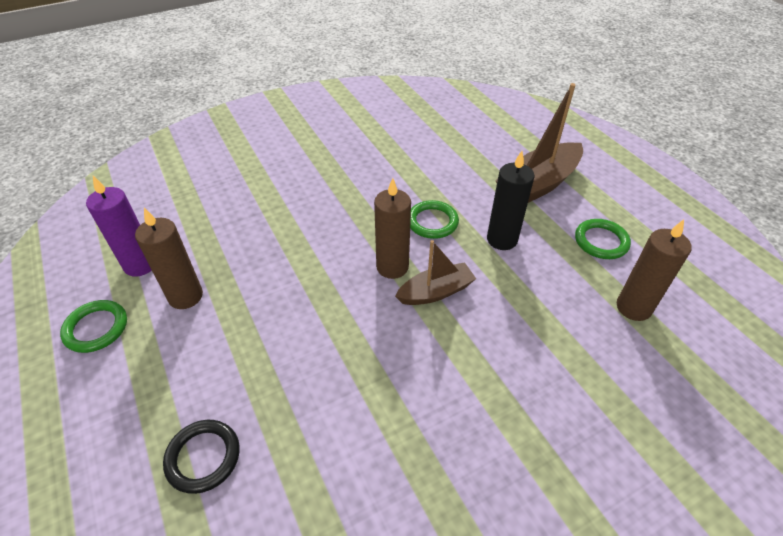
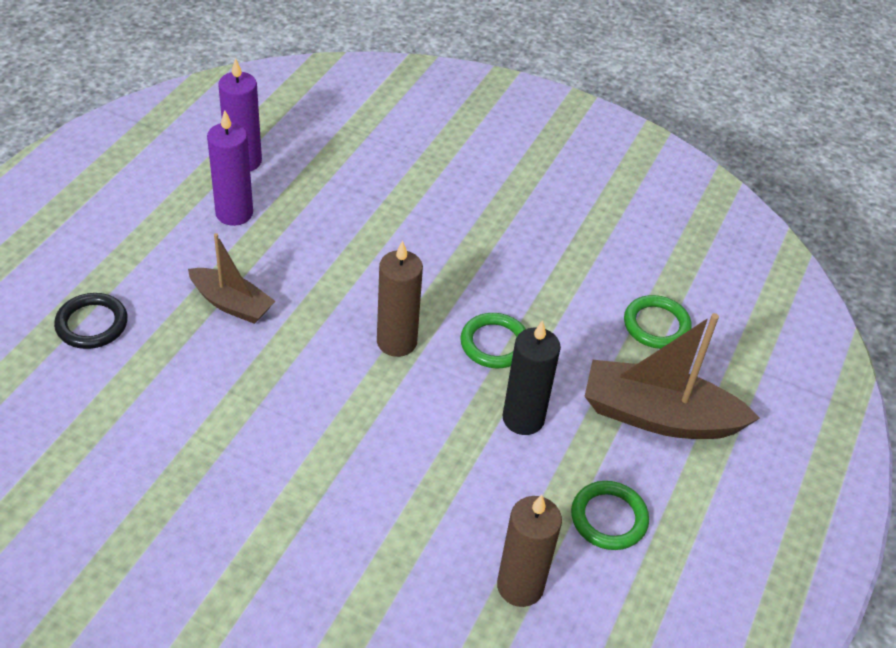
camera: 50 degrees right, 0 degrees up
(96, 328) = (158, 181): green ring -> green ring (656, 325)
(185, 296) = (234, 213): brown candle -> purple candle
(435, 292) = (392, 394): brown boat -> brown boat (231, 304)

